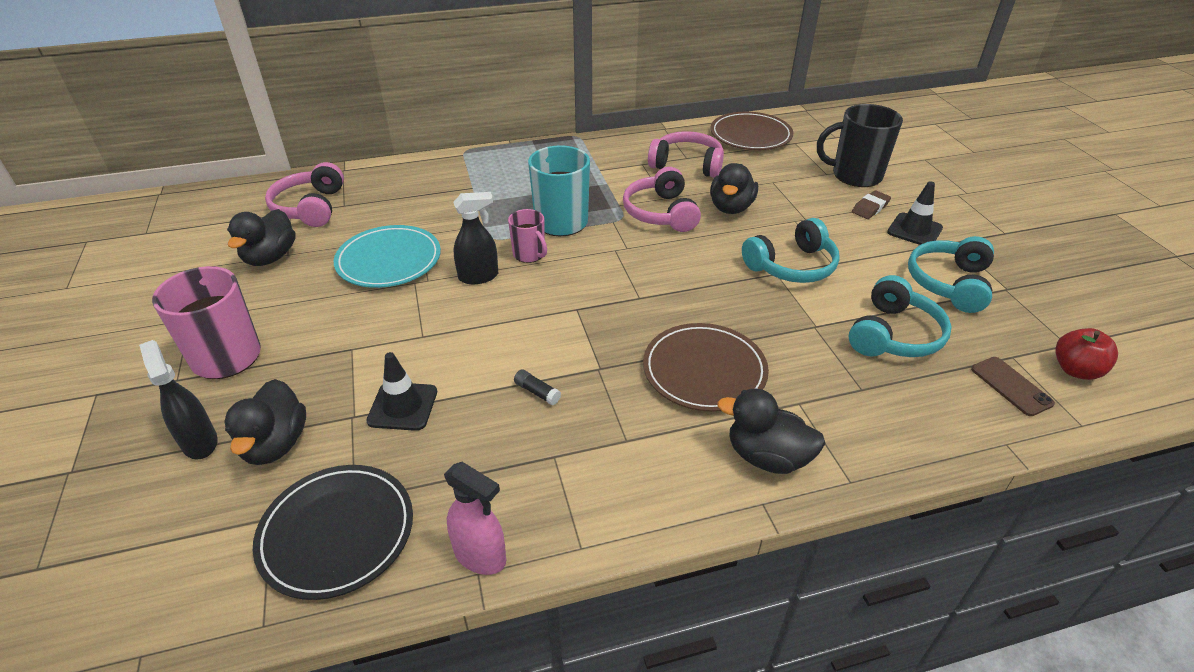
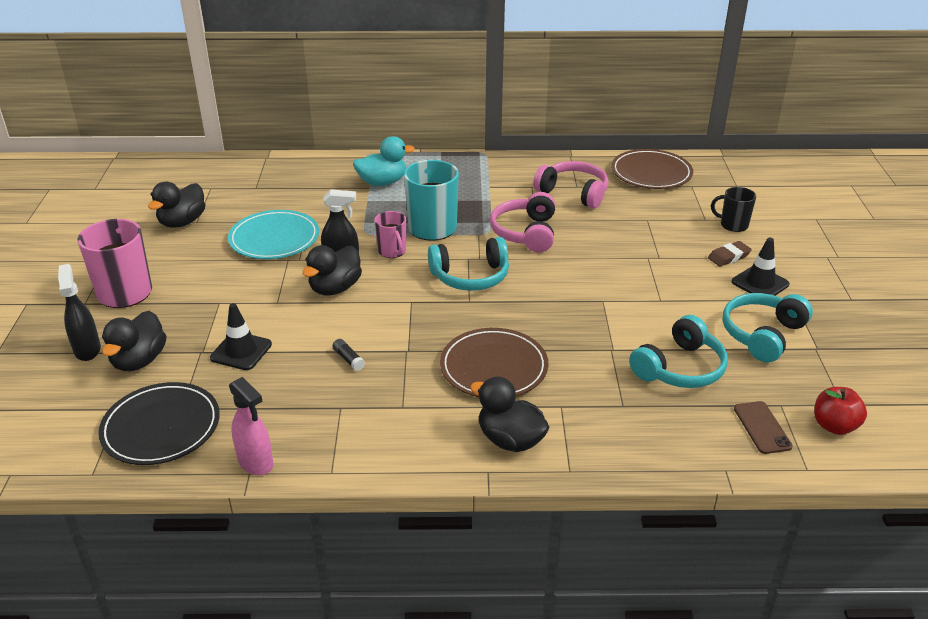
camera: 15 degrees right, 5 degrees down
(310, 207) = (228, 186): pink headphones -> none
(484, 180) = (382, 182): none -> turquoise duck
(731, 208) = (593, 237): black duck -> black duck (335, 288)
(792, 266) = (621, 296): turquoise headphones -> turquoise headphones (470, 276)
(855, 175) = (733, 225): black mug -> black mug, size x0.57

